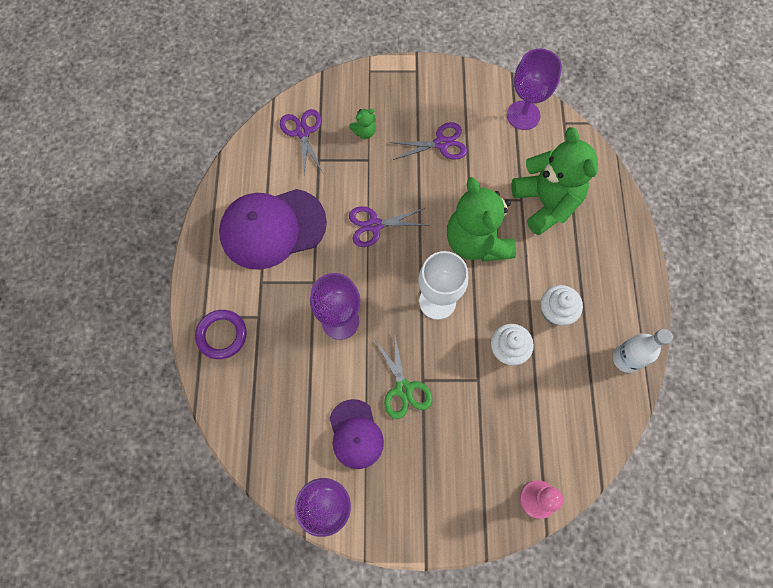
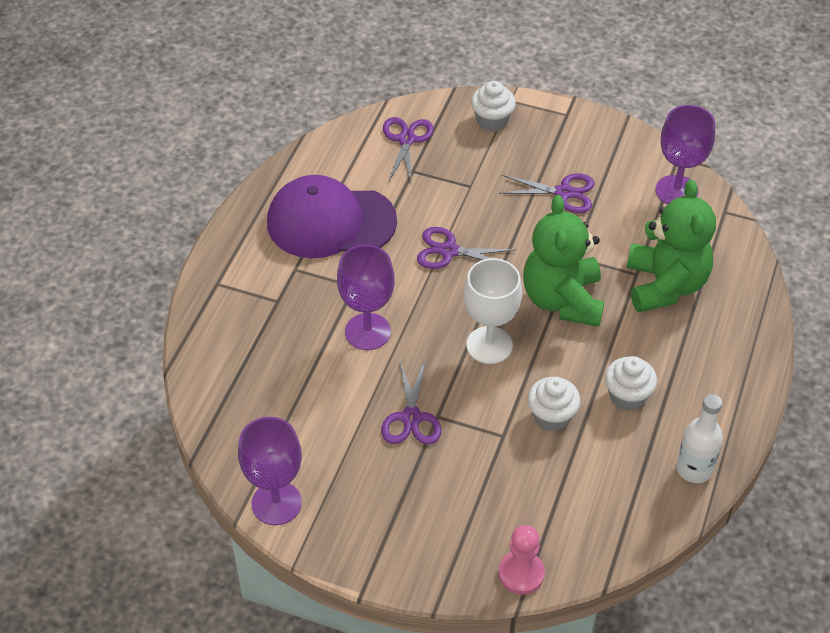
camera: 20 degrees right, 20 degrees down
(222, 335) = (229, 306): purple ring -> none
(355, 434) = (336, 444): purple cap -> none
(362, 94) = (492, 121): none -> white cupcake
(364, 132) = (477, 158): green teddy bear -> none
(403, 389) = (411, 418): green scissors -> purple scissors

